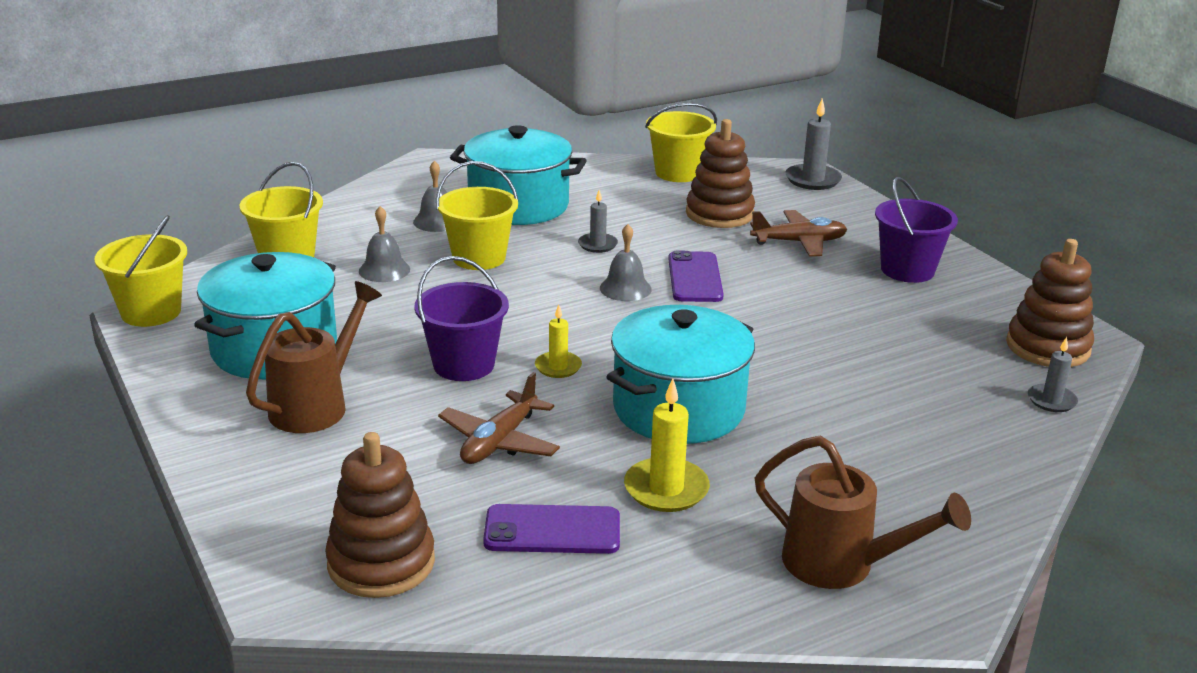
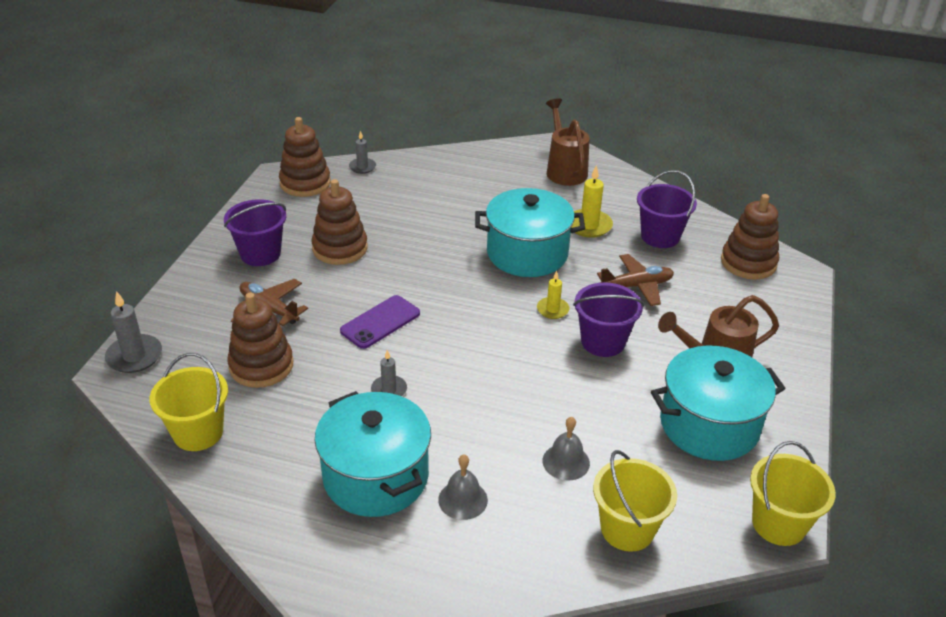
camera: 135 degrees left, 10 degrees up
(479, 258) = (485, 430): yellow bucket -> none
(552, 530) = (660, 236): purple phone -> purple bucket
(625, 288) = (433, 340): grey bell -> none
(859, 310) = (340, 248): none -> brown stacking toy

